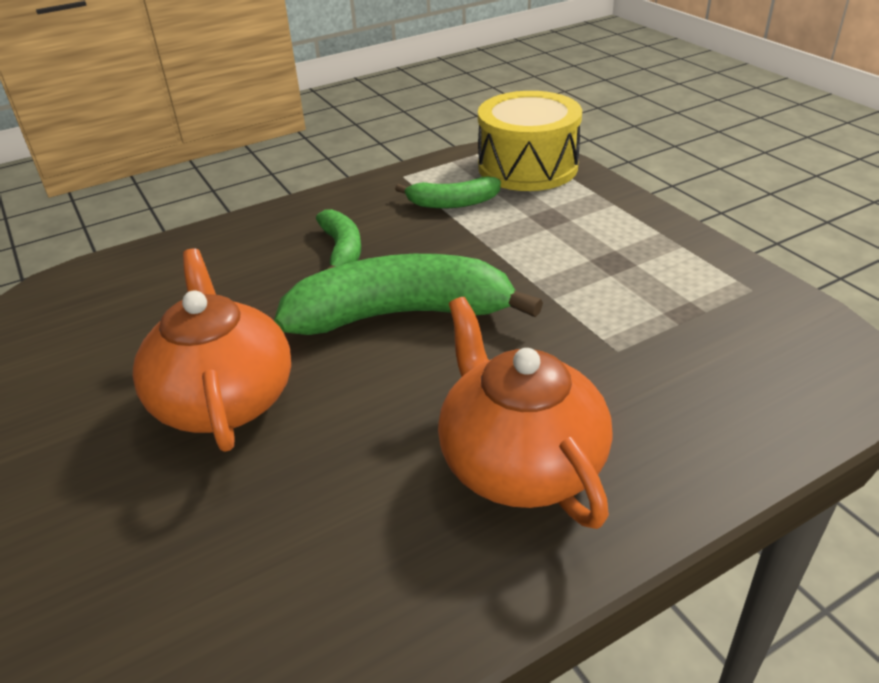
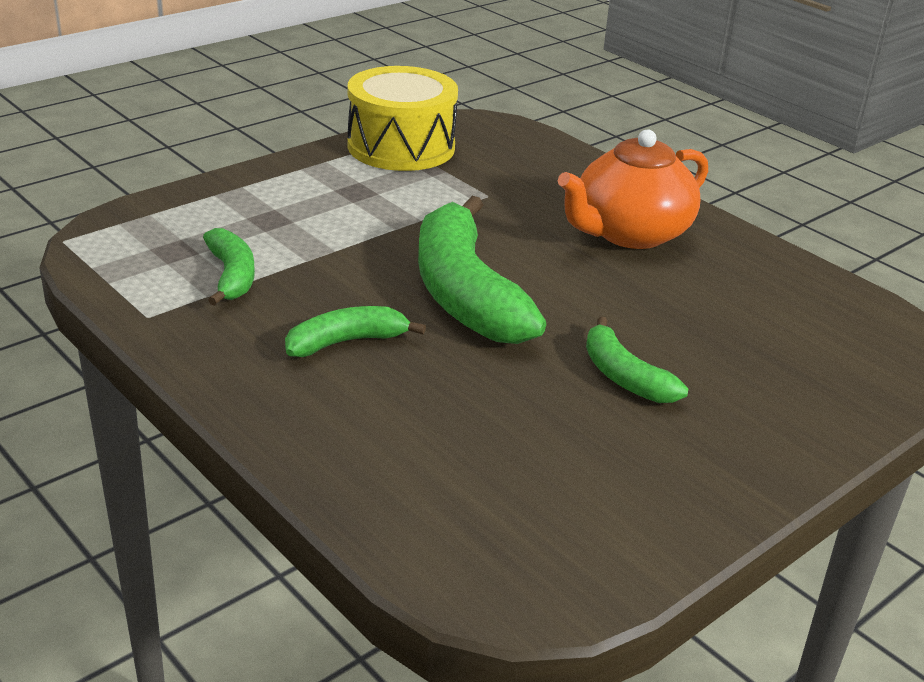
camera: 105 degrees left, 5 degrees down
(224, 399) = (625, 377): orange teapot -> green banana
(527, 167) = (142, 231): yellow drum -> yellow drum (401, 147)

